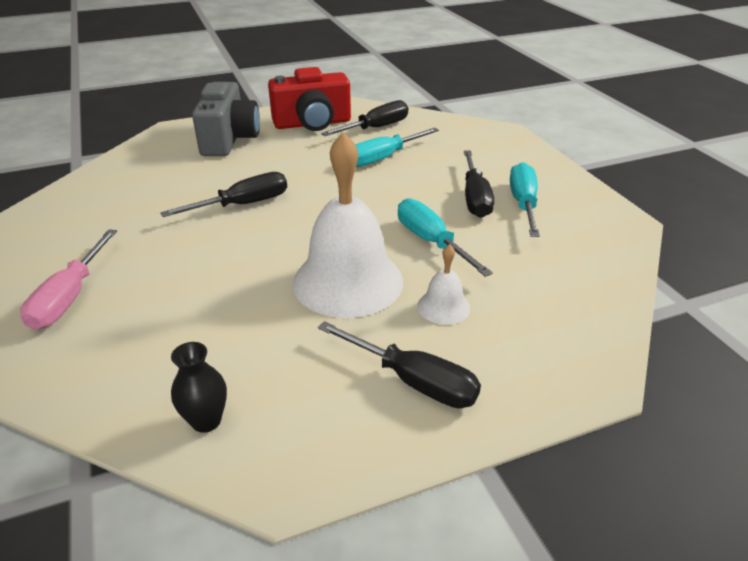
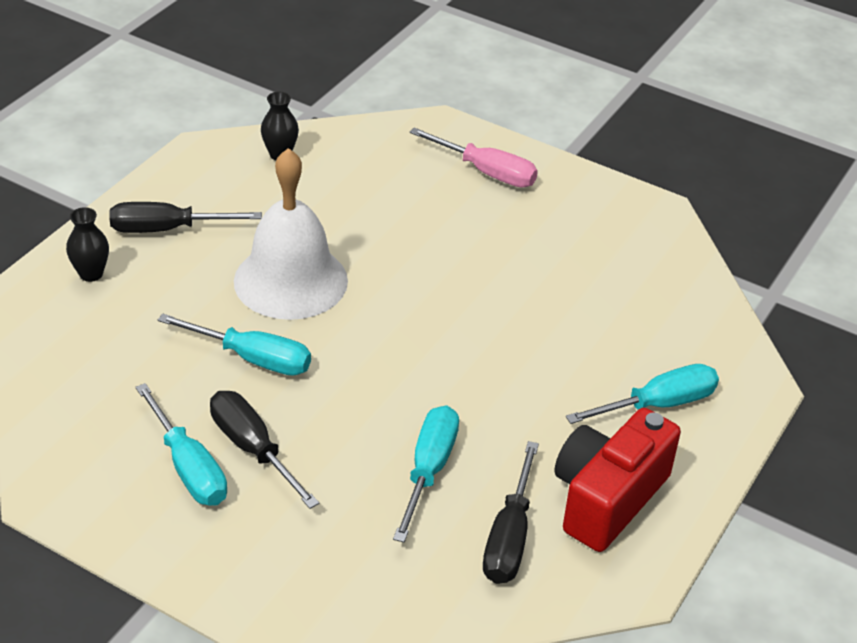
camera: 140 degrees right, 5 degrees up
(69, 298) = (487, 172): pink screwdriver -> pink screwdriver turned 150 degrees clockwise
(229, 139) = (659, 404): grey camera -> turquoise screwdriver
(244, 204) = (490, 315): black screwdriver -> none
(443, 306) = (187, 294): white bell -> none
(523, 366) = (91, 274): none -> black vase

